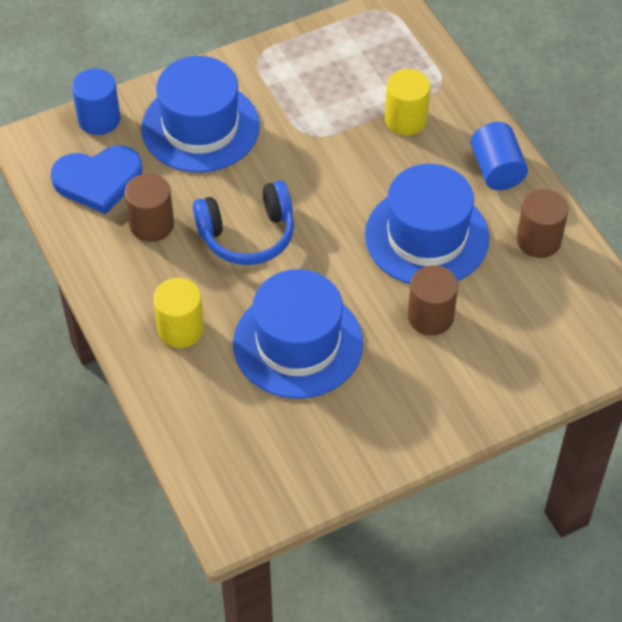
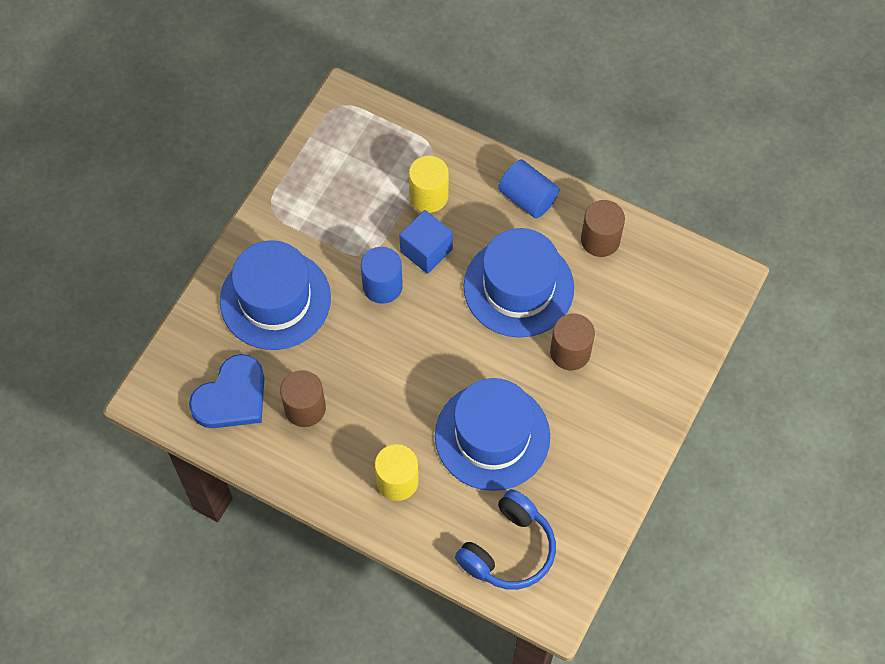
camera: 35 degrees left, 10 degrees up
(99, 119) = (188, 342): blue cylinder -> blue cylinder (382, 286)
(247, 235) = (385, 370): blue headphones -> blue headphones (508, 549)
(366, 161) = (426, 250): none -> blue cube

